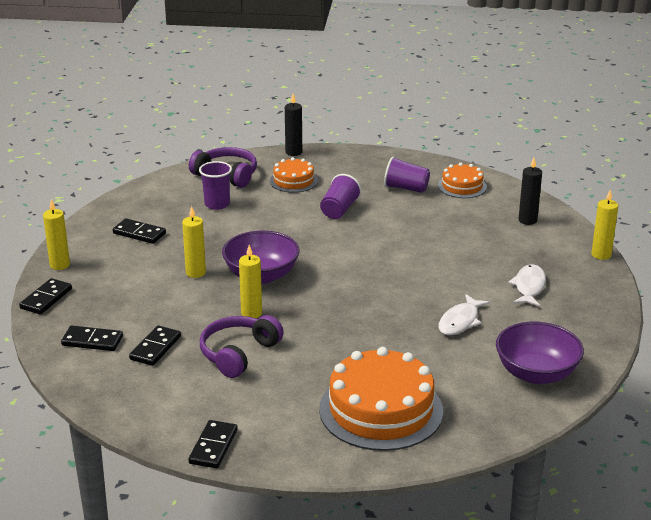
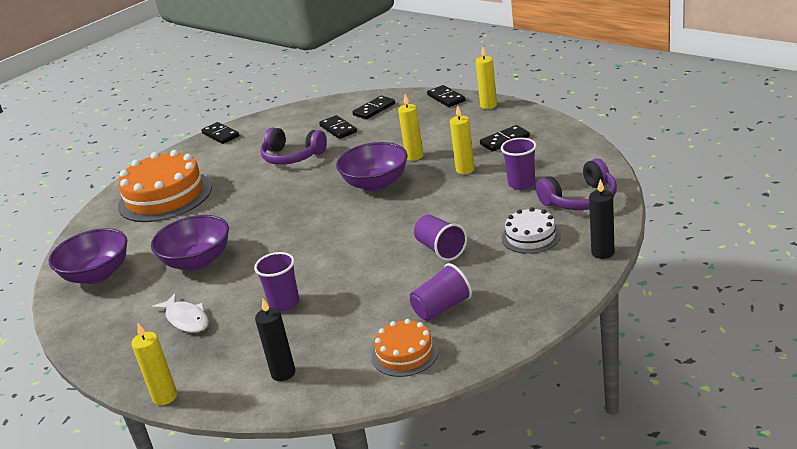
camera: 130 degrees right, 0 degrees up
(238, 353) = (292, 157): purple headphones -> purple headphones turned 135 degrees clockwise
(251, 313) = (331, 170): yellow candle -> yellow candle (465, 170)
(293, 181) = (531, 236): orange cake -> white cake
(460, 321) = (197, 261): white fish -> purple bowl
(465, 250) = (284, 303): none -> purple cup

